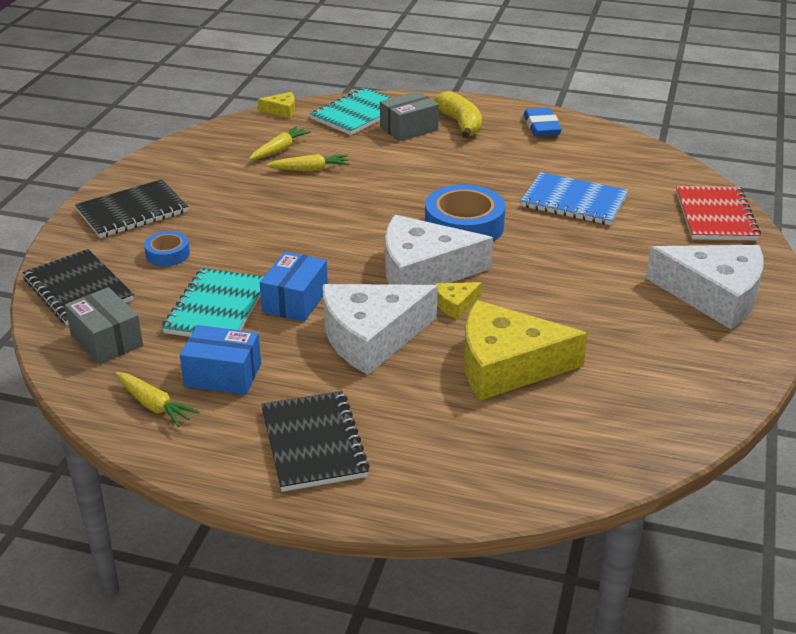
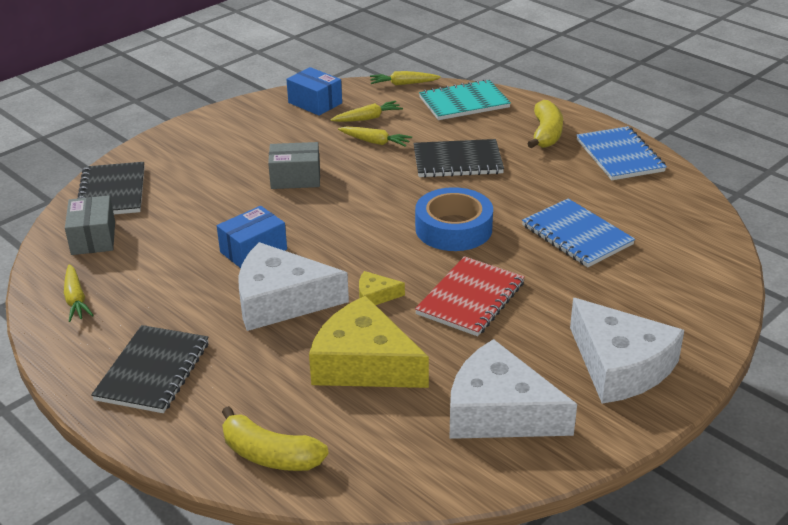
camera: 30 degrees right, 0 degrees up
(132, 211) = (207, 140): black notebook -> black notebook (457, 161)
(167, 254) = (199, 183): blue tape -> none
(217, 308) = (191, 238): turquoise notebook -> none
(223, 375) = (144, 293): blue box -> blue box (315, 103)
(281, 110) = (403, 84): yellow cheese -> yellow carrot
(409, 129) = (494, 127): grey box -> grey box (295, 178)
(423, 271) = (379, 258): white cheese -> white cheese (499, 412)
(507, 474) = (270, 455): none -> yellow banana
(541, 127) = (620, 156): blue eraser -> blue notebook
(715, 216) = (704, 290): red notebook -> red notebook (470, 298)

